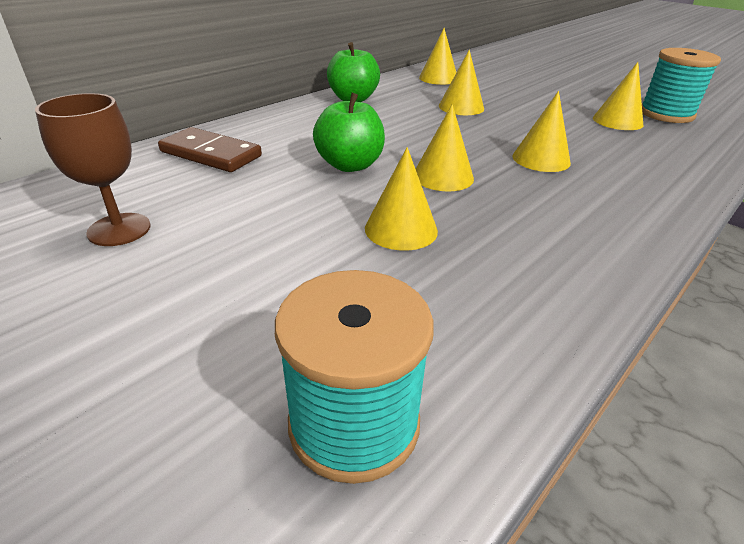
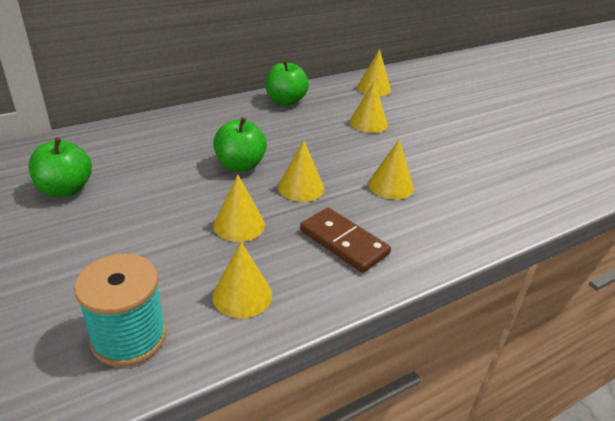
camera: 15 degrees right, 0 degrees up
(119, 229) = (65, 189): brown goblet -> green apple
(210, 154) = (150, 138): brown domino -> brown domino (343, 242)
(617, 121) = (494, 159): yellow cone -> yellow cone (242, 295)
(666, 114) = (548, 159): turquoise spool -> none

